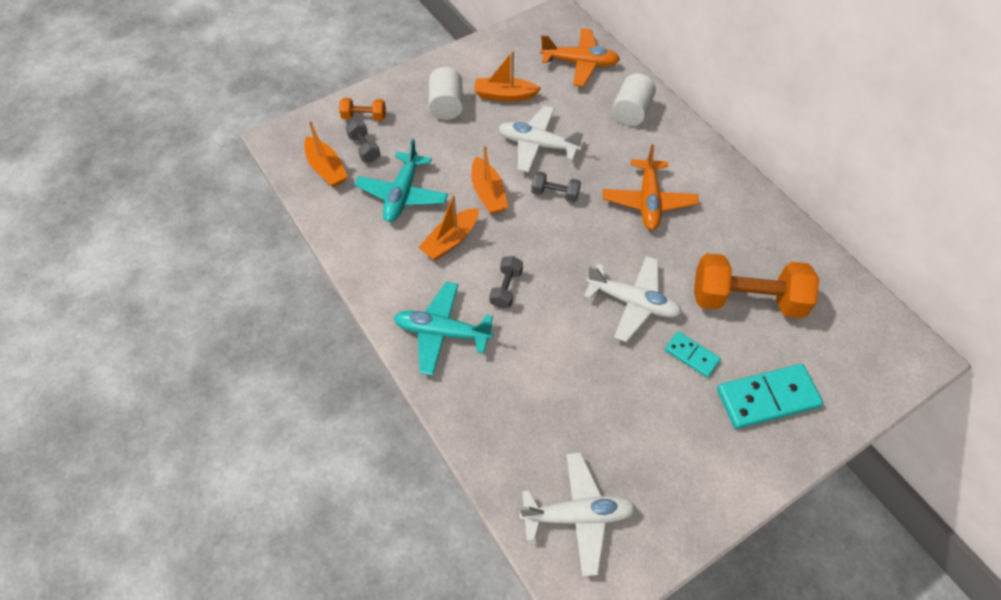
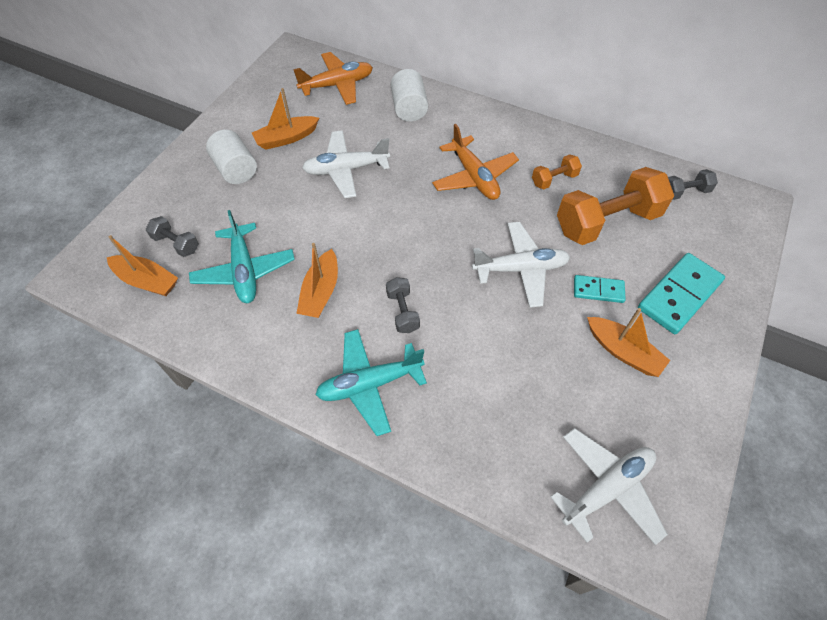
camera: 30 degrees left, 0 degrees up
(364, 117) = (157, 214): orange dumbbell -> orange dumbbell (554, 180)
(488, 193) = (328, 232): orange boat -> orange boat (623, 351)
(555, 194) = (390, 206): grey dumbbell -> grey dumbbell (685, 192)

